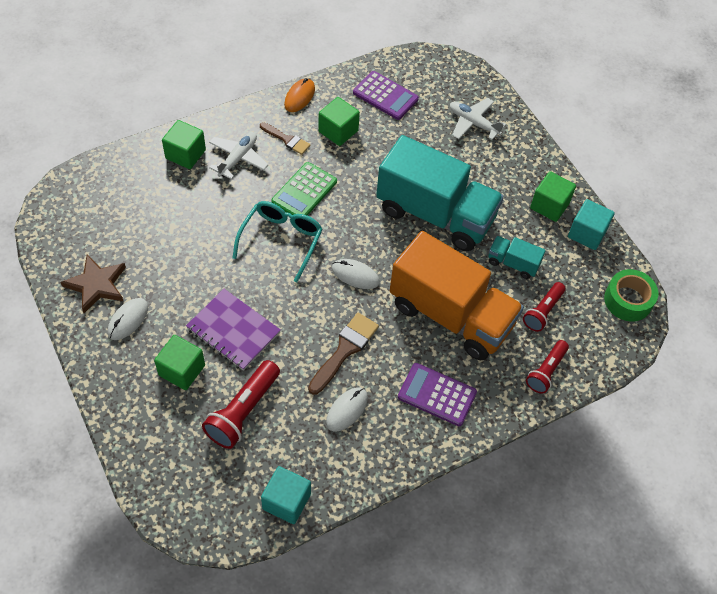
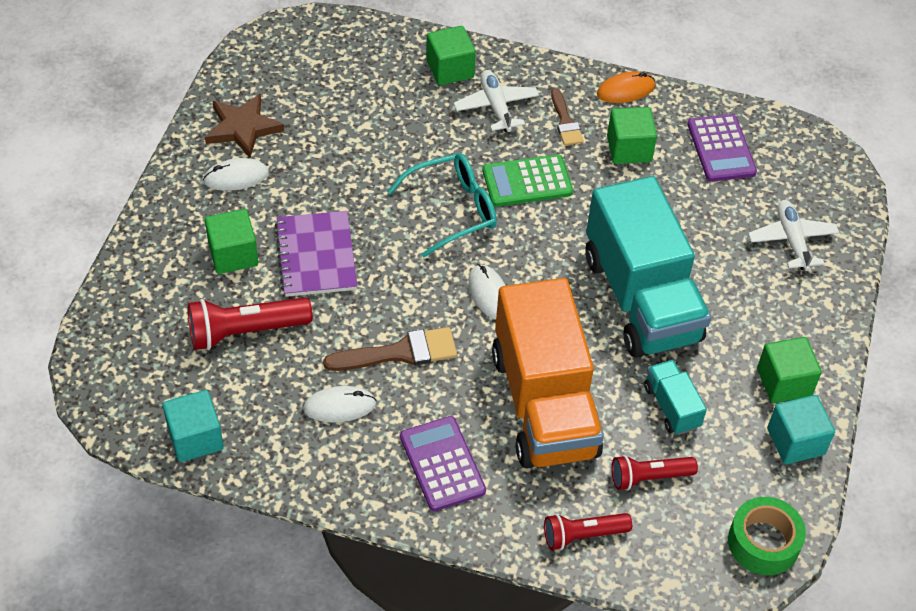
camera: 45 degrees right, 5 degrees down
(238, 158) = (496, 107): white plane -> white plane turned 90 degrees counterclockwise

